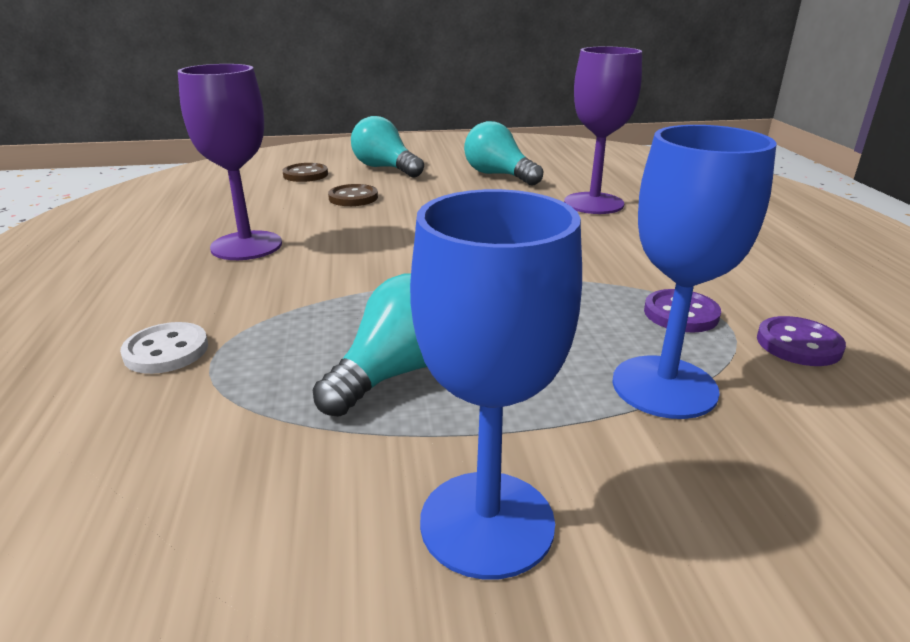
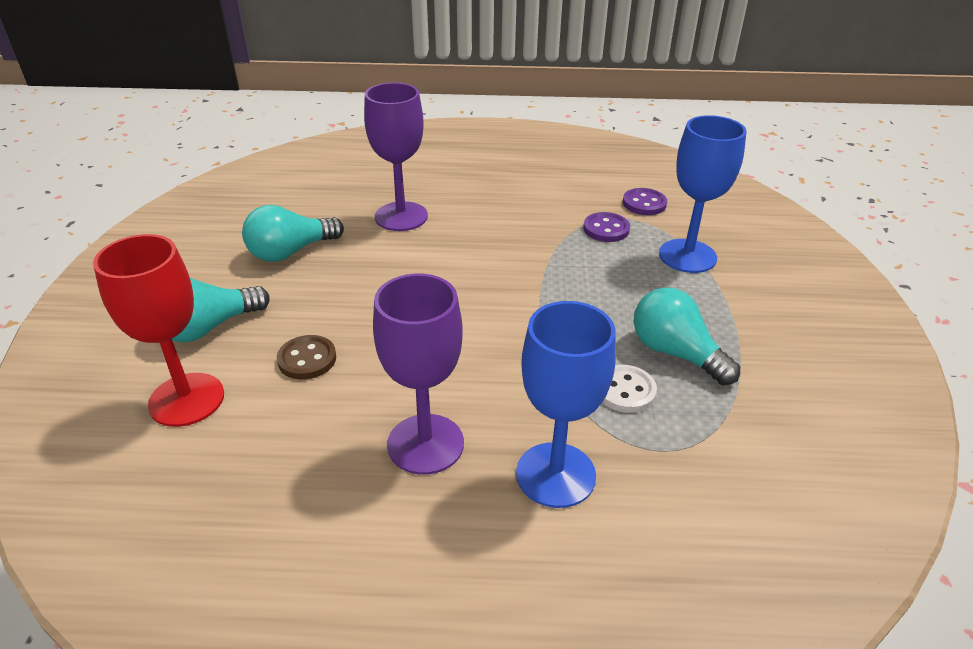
camera: 80 degrees left, 10 degrees up
(166, 351) = (645, 480): white button -> white button (625, 390)
(305, 175) = (186, 399): brown button -> red goblet
(487, 523) = (805, 334): blue goblet -> blue goblet (555, 474)

